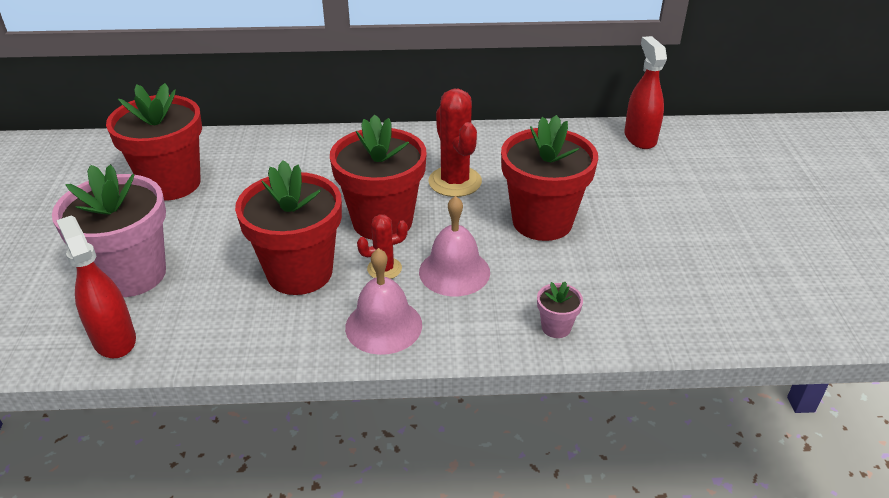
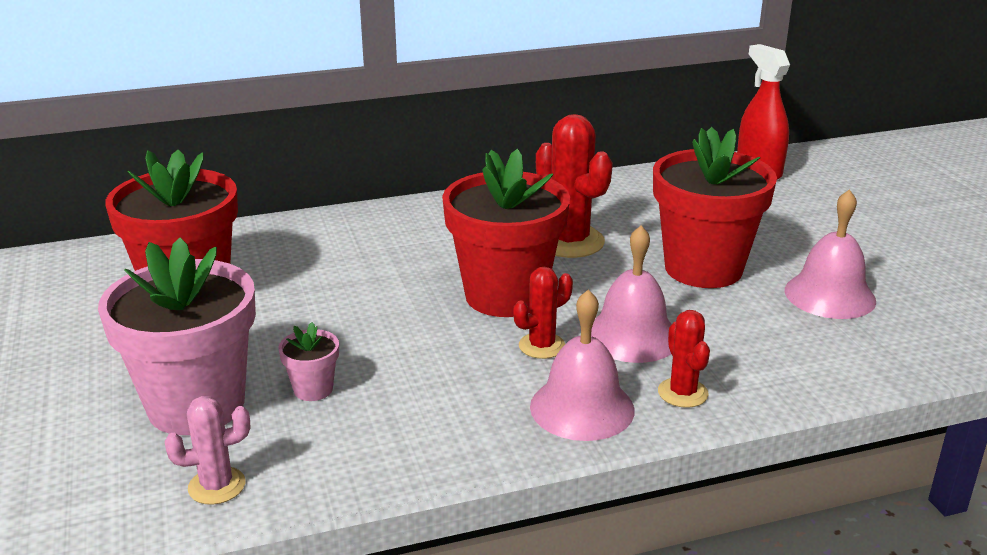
camera: 15 degrees left, 10 degrees down
(114, 339) = (217, 486): red spray bottle -> pink cactus
(300, 272) = (433, 367): red flower pot -> none
(463, 327) = (682, 393): none -> red cactus
(556, 327) = (794, 374): pink flower pot -> pink flower pot (313, 389)
(627, 262) = (829, 295): none -> pink bell

